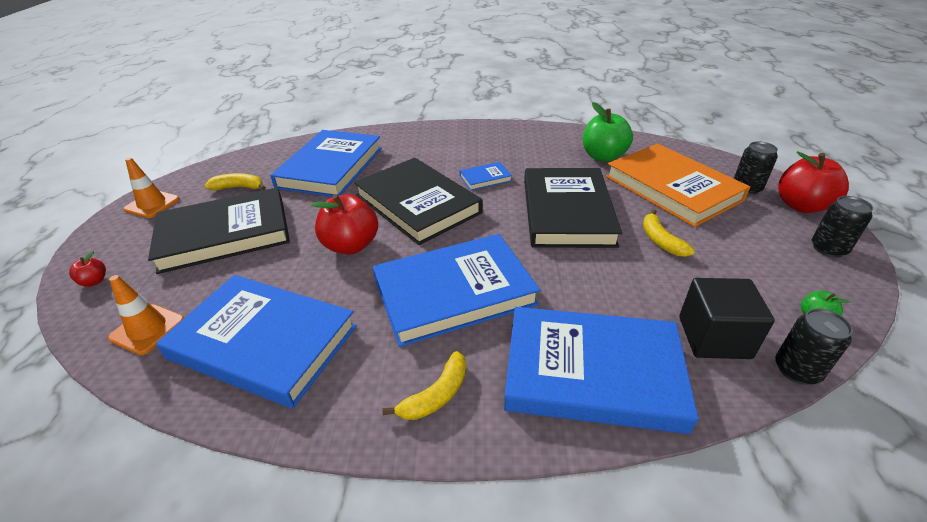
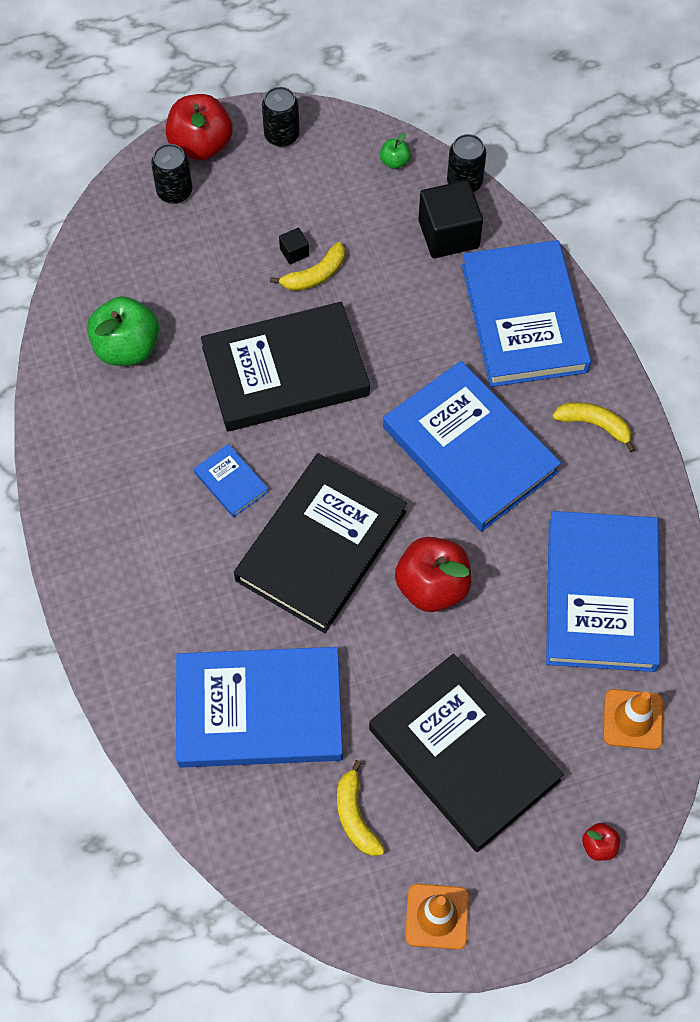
camera: 110 degrees left, 25 degrees up
(672, 188) = (195, 266): orange book -> none
(686, 234) = (294, 252): none -> black cube

